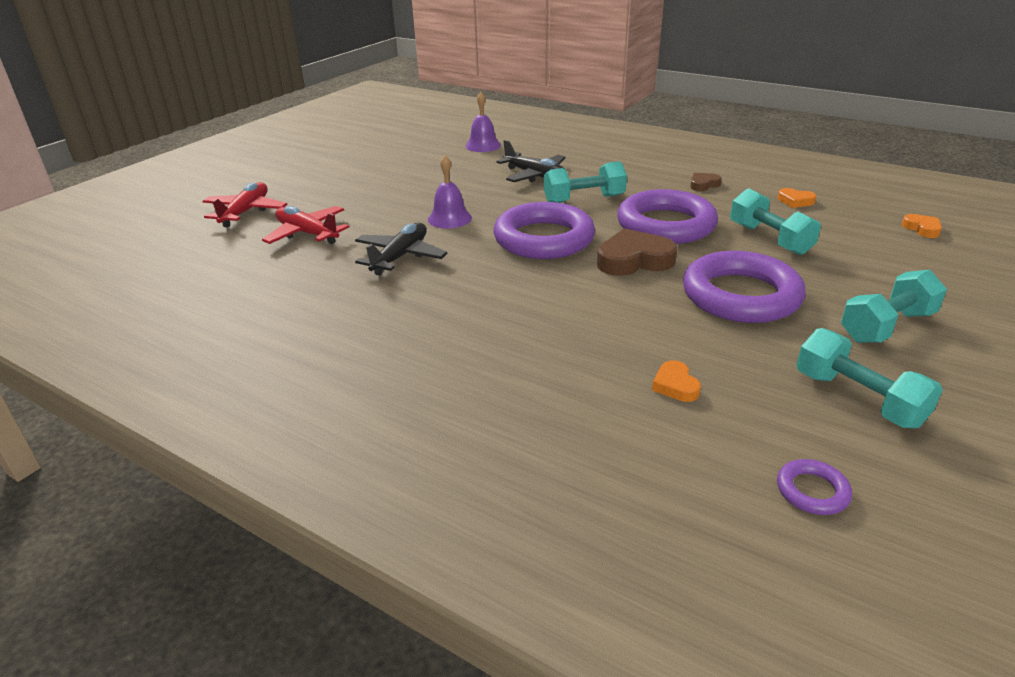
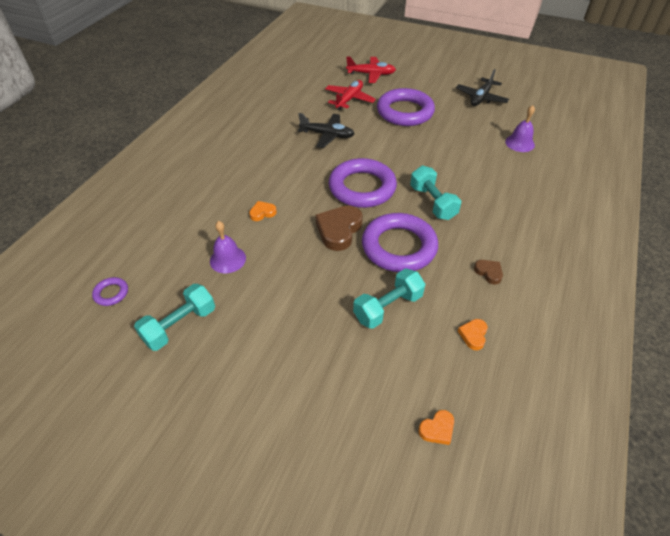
camera: 80 degrees right, 15 degrees up
(449, 218) = (382, 145): purple bell -> purple bell (227, 259)
(535, 176) = (469, 175): black plane -> black plane (481, 98)
(634, 260) = (339, 230): brown heart -> brown heart turned 135 degrees counterclockwise
(675, 385) = (198, 247): orange heart -> orange heart (262, 213)
(741, 296) = (296, 282): purple ring -> purple ring (405, 112)
(887, 326) = (259, 358): turquoise dumbbell -> none

